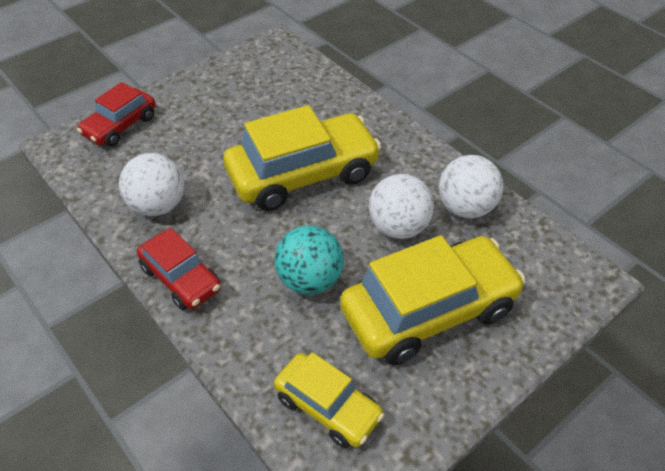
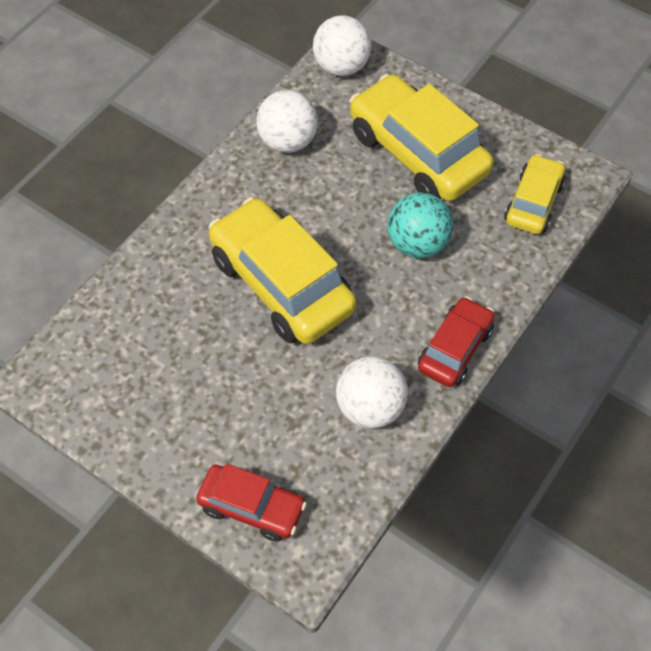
camera: 105 degrees left, 10 degrees up
(398, 227) = (330, 188): white ball -> white ball (341, 66)

